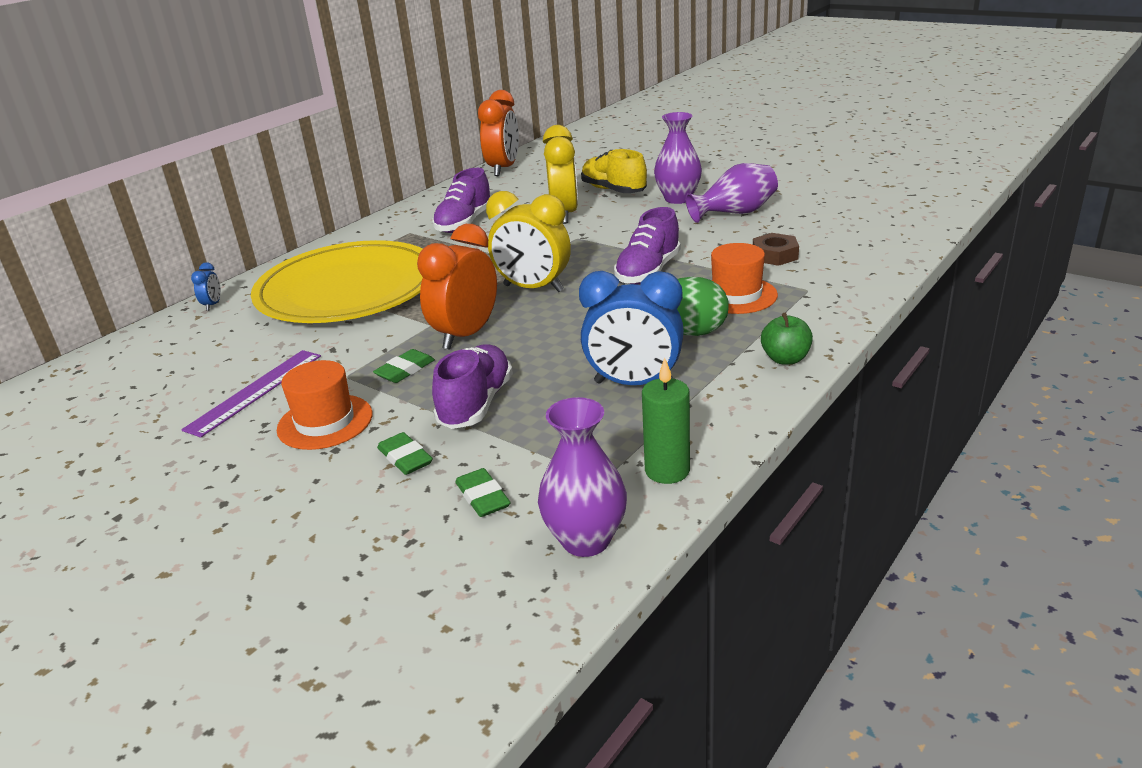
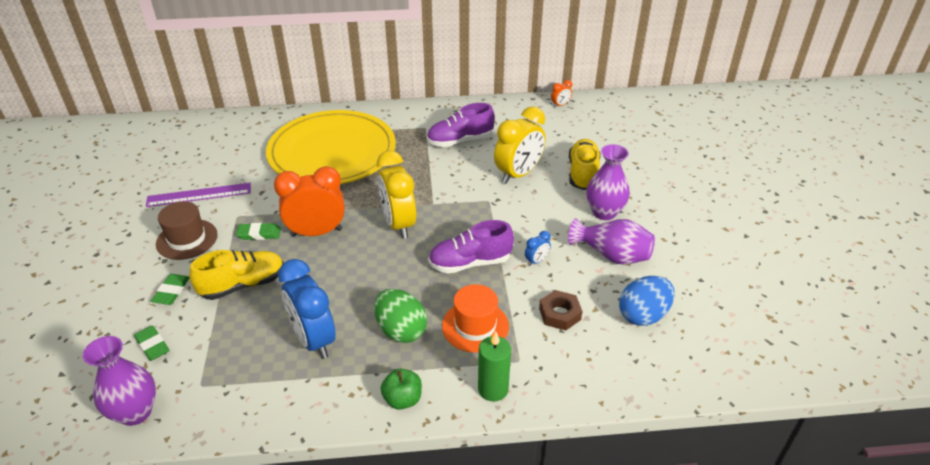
camera: 45 degrees right, 10 degrees up
(213, 305) = (274, 119): blue clock -> blue clock (536, 261)
(325, 422) = (187, 239): orange hat -> brown hat
(476, 404) = (243, 285): purple shoe -> yellow shoe
(483, 497) = (152, 345): green eraser -> green eraser turned 60 degrees counterclockwise
(503, 169) = (560, 105): orange clock -> orange clock, size x0.43
(667, 470) = (224, 410): green candle -> green candle (493, 389)
(823, 225) = (643, 315): none -> blue egg

